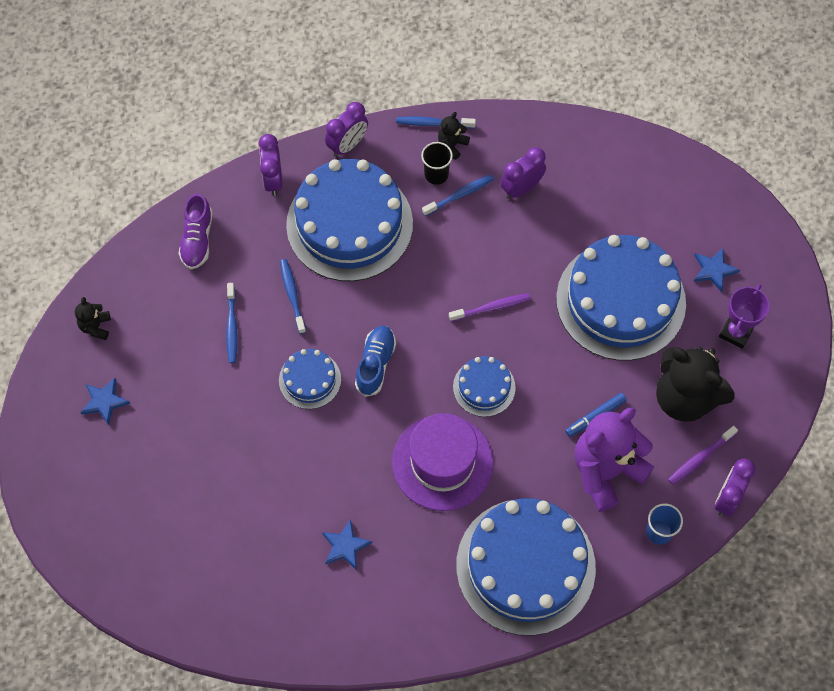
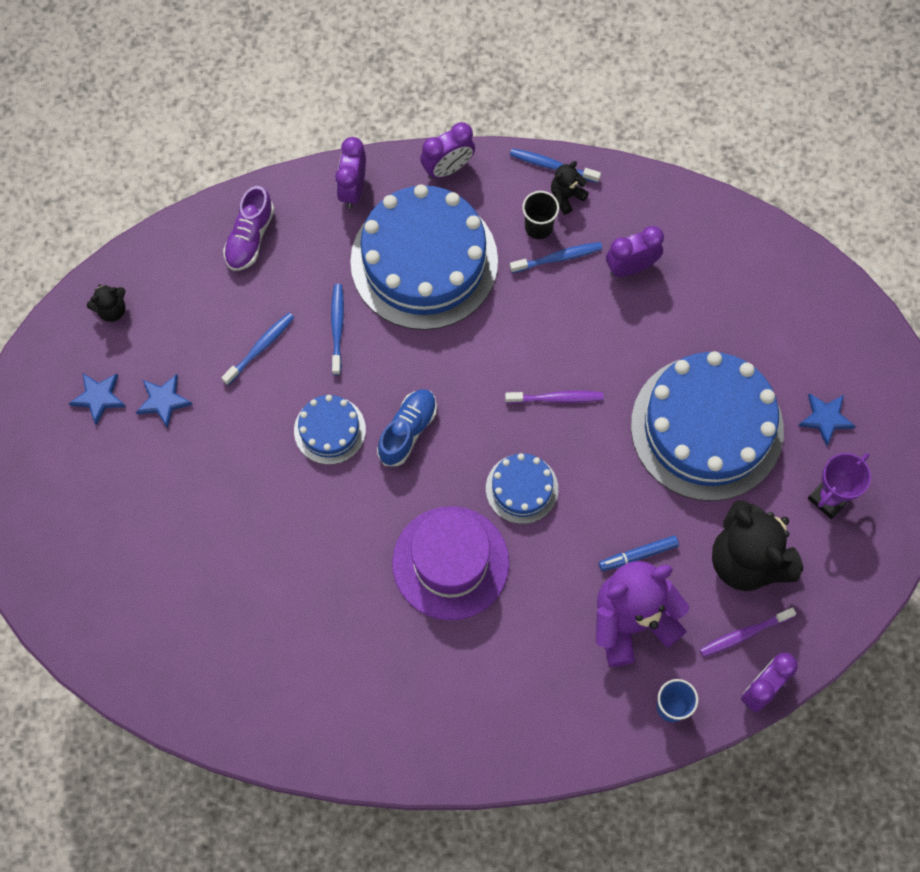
camera: 15 degrees right, 5 degrees up
(95, 327) = (112, 310): black teddy bear -> black teddy bear turned 135 degrees counterclockwise
(232, 327) = (260, 347): blue toothbrush -> blue toothbrush turned 150 degrees counterclockwise
(345, 546) = (316, 629): blue star -> blue star (163, 401)
(525, 566) = (509, 705): blue cake -> none

